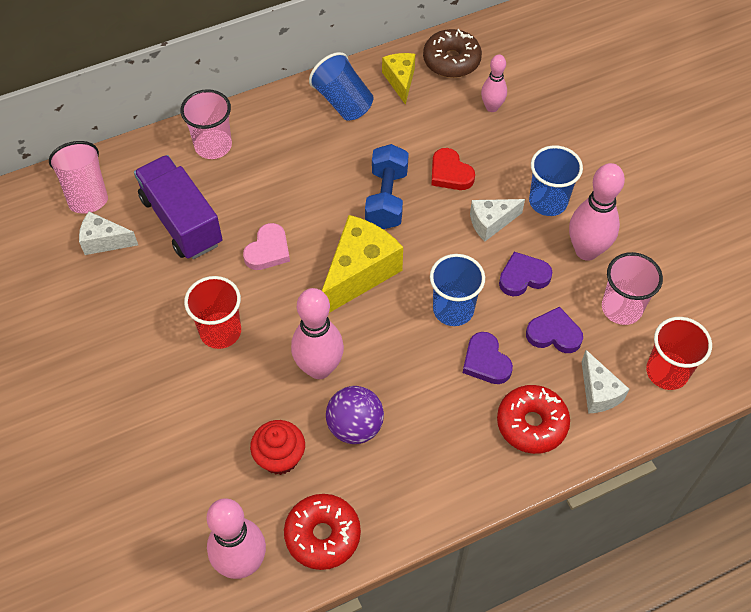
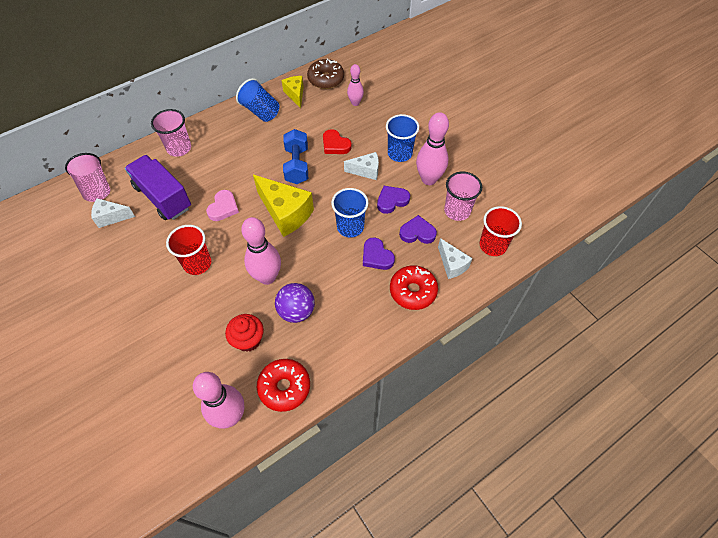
camera: 10 degrees left, 0 degrees up
(359, 273) = (285, 213): yellow cheese -> yellow cheese turned 105 degrees clockwise
(491, 223) = (366, 171): white cheese -> white cheese turned 150 degrees counterclockwise

